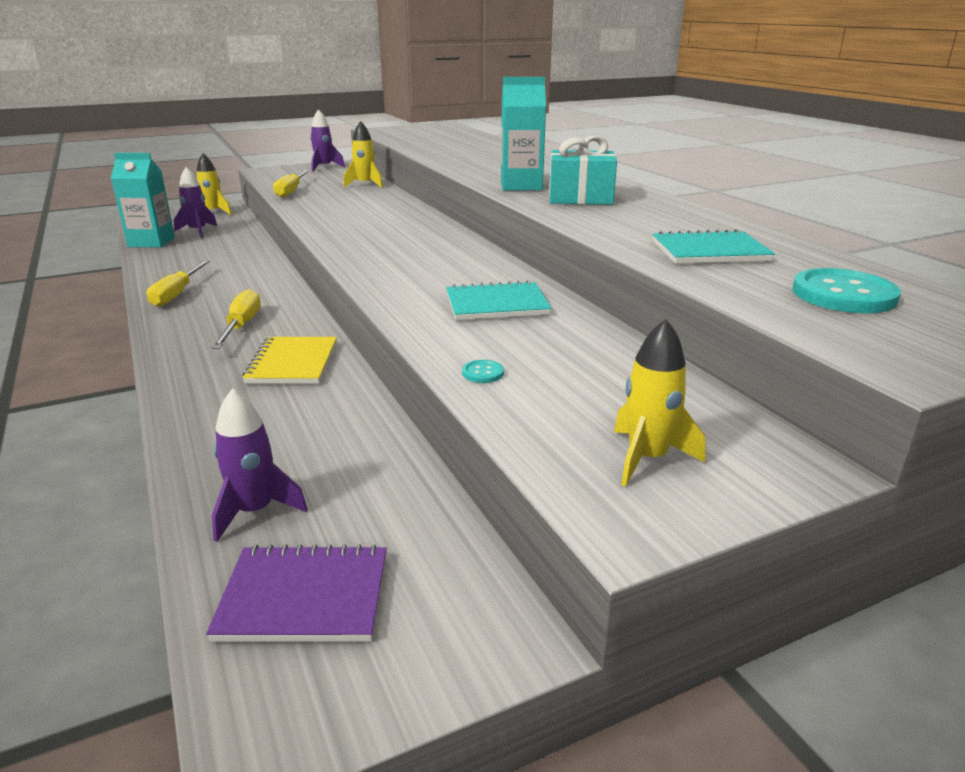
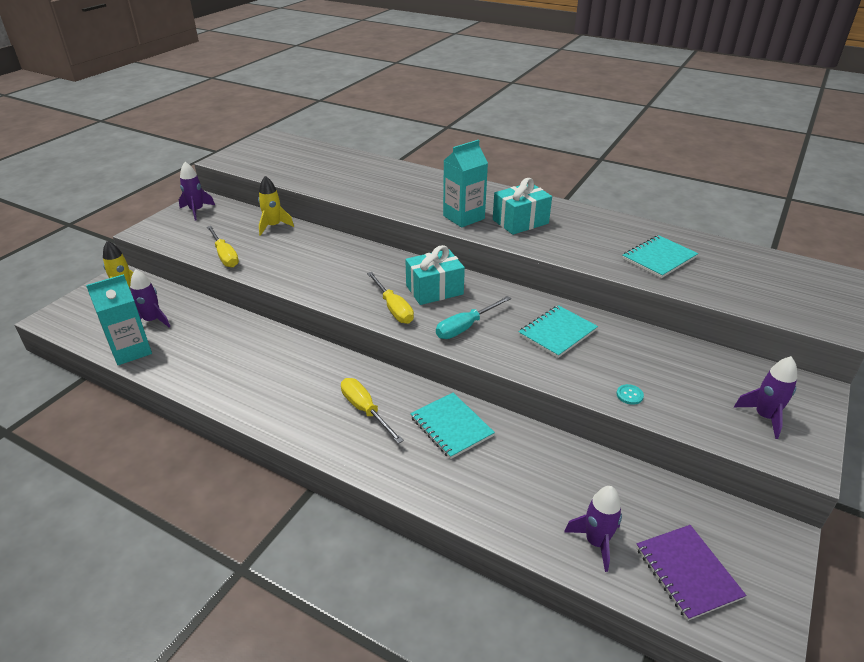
camera: 35 degrees left, 10 degrees up
(177, 294) = (262, 401): yellow screwdriver -> yellow screwdriver (393, 308)
(293, 363) = (451, 427): yellow notebook -> turquoise notebook
(304, 597) = (687, 572): purple notebook -> purple notebook turned 75 degrees counterclockwise
(403, 275) = (465, 327): none -> turquoise screwdriver
(426, 246) = (434, 290): none -> turquoise gift
(647, 458) = (764, 417): yellow rocket -> purple rocket
(843, 294) = (755, 276): turquoise button -> none

